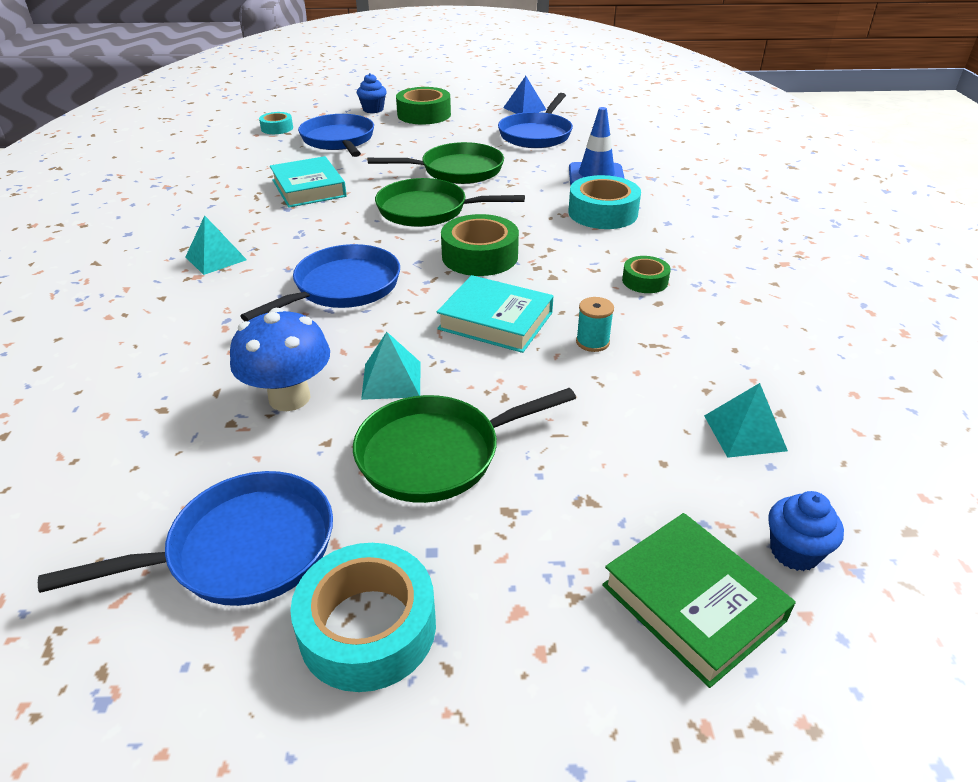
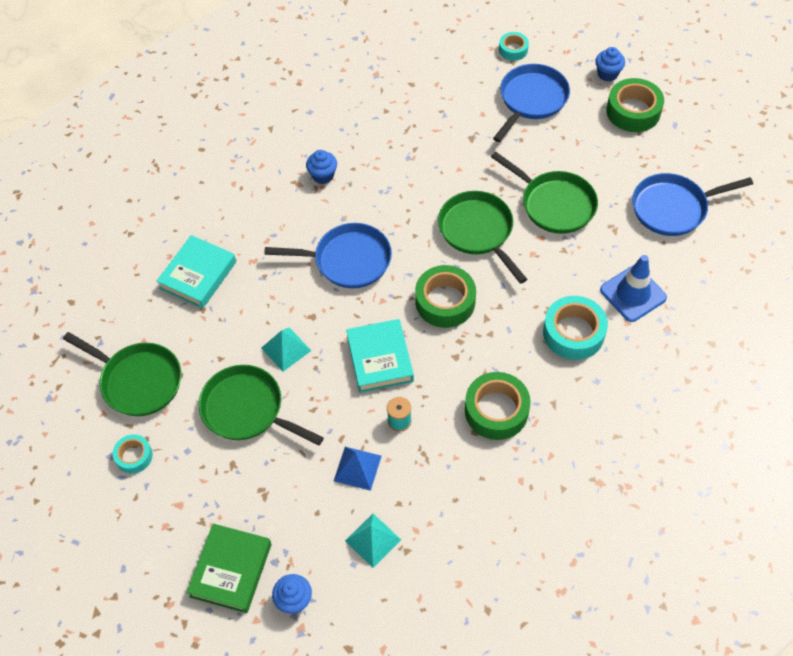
camera: 55 degrees right, 20 degrees up
(215, 258) = (323, 176): turquoise pyramid -> blue cupcake
(242, 549) = (138, 381): blue pan -> green pan
(289, 397) = (237, 317): blue mushroom -> none
(309, 188) = (444, 145): turquoise book -> turquoise book (198, 275)
(368, 627) = (134, 456): turquoise tape -> turquoise tape, size x0.57
(524, 108) = (721, 165): blue pyramid -> blue pyramid (357, 468)
(645, 281) = (496, 410): green tape -> green tape, size x1.77

